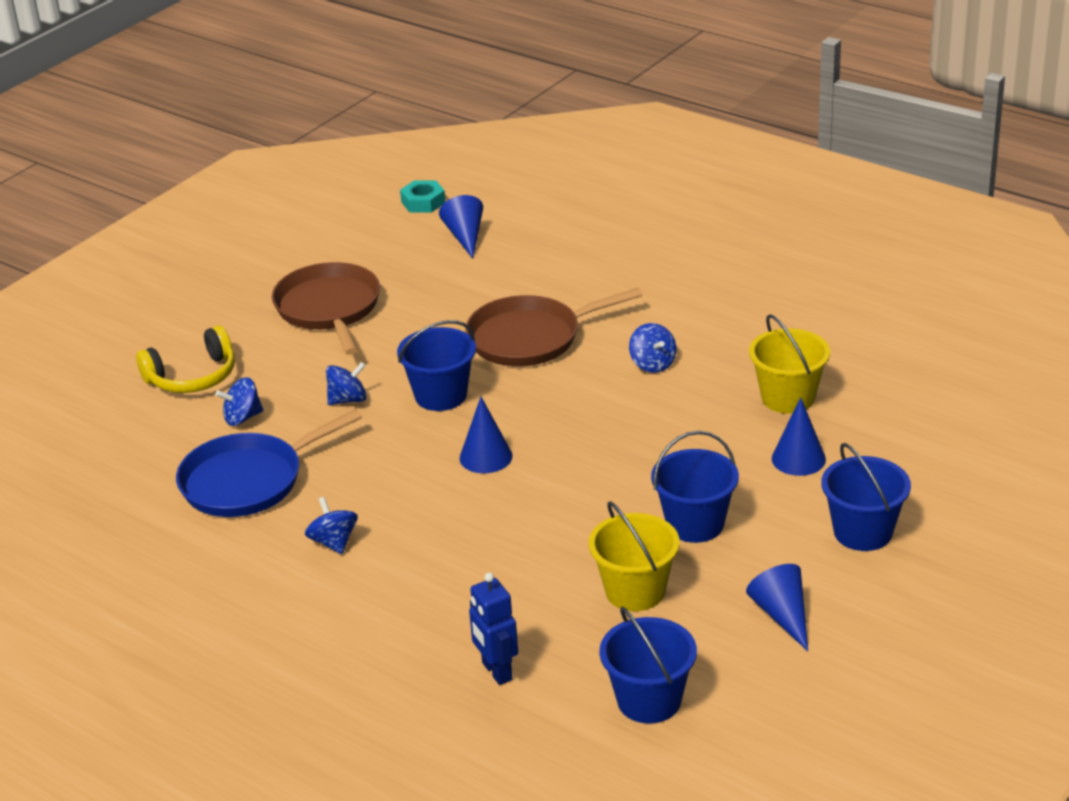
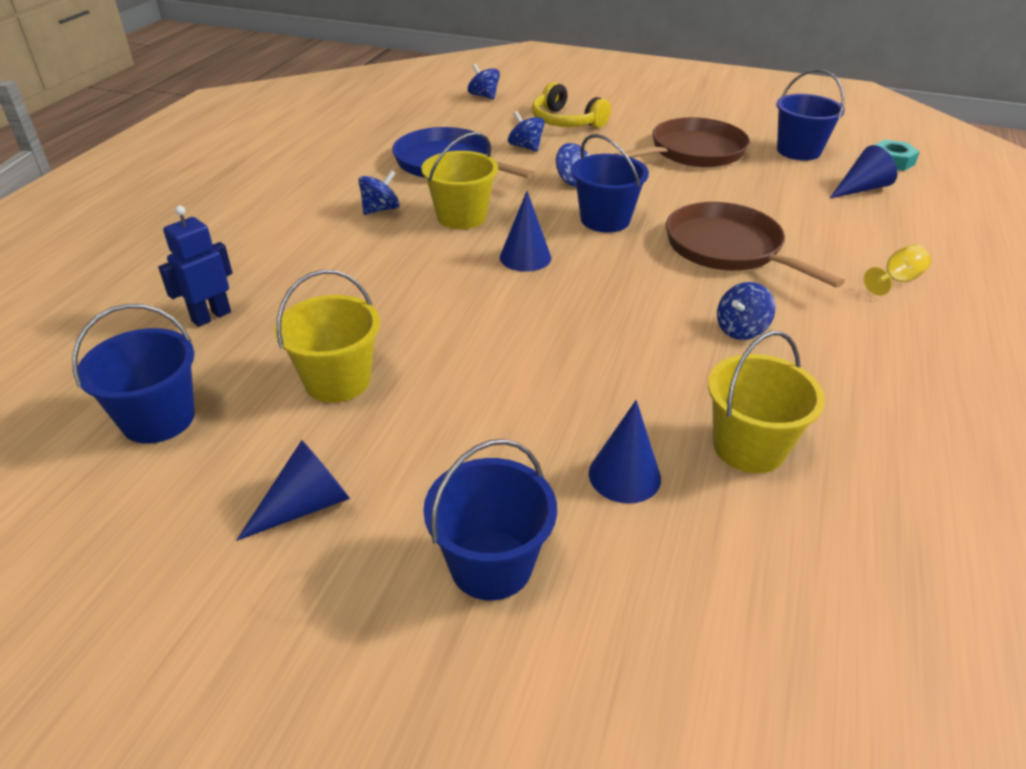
camera: 70 degrees right, 5 degrees up
(66, 427) = (484, 96): none -> blue spinning top
(382, 486) = (461, 216): none -> yellow bucket
(620, 270) = (896, 281): none -> yellow goblet
(695, 524) = (463, 406): blue bucket -> blue bucket (798, 151)

